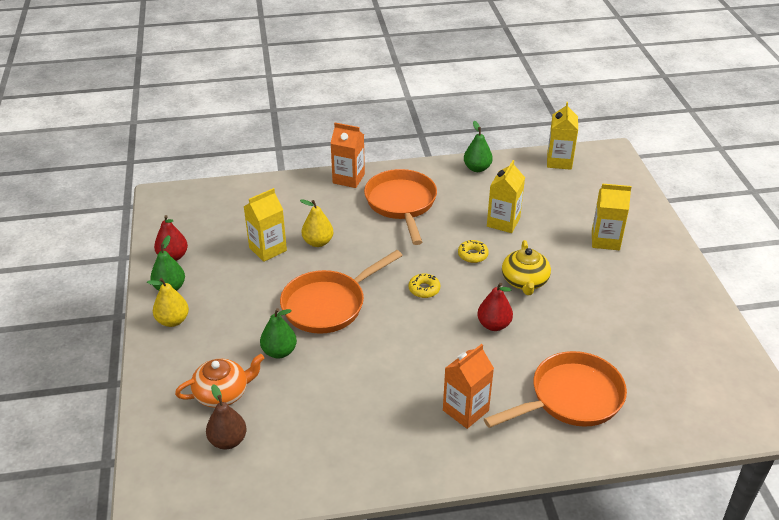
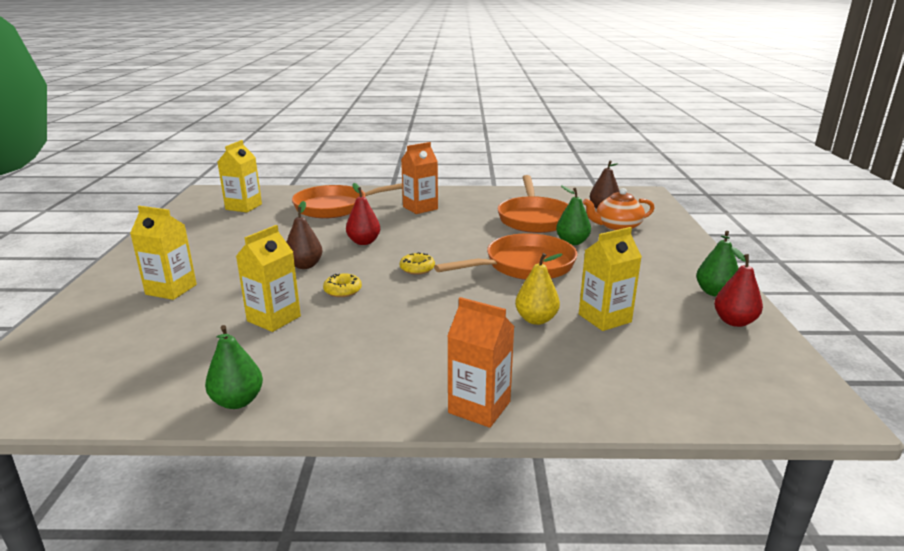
camera: 170 degrees left, 15 degrees down
(173, 321) = (691, 268): yellow pear -> none
(401, 204) = (402, 355): orange pan -> orange pan (534, 219)
(524, 281) = (305, 265): yellow teapot -> brown pear
(559, 161) = (82, 398): yellow carton -> yellow carton (243, 207)

